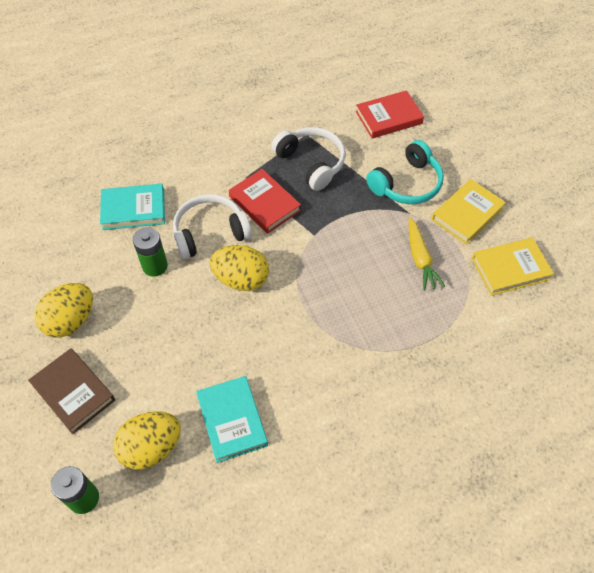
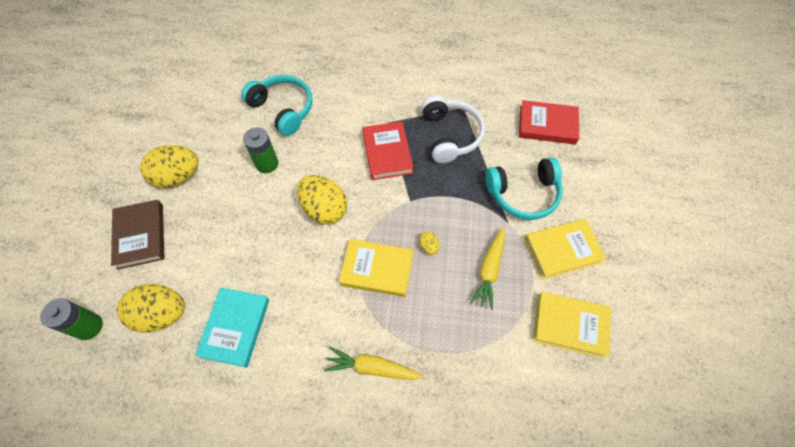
camera: 30 degrees right, 5 degrees up
(133, 209) = (283, 109): turquoise book -> turquoise headphones
(210, 233) = (327, 156): white headphones -> none
(325, 306) = (377, 269): none -> yellow book
(357, 265) = (428, 247): none -> yellow egg
(377, 385) = (372, 368): none -> yellow carrot

